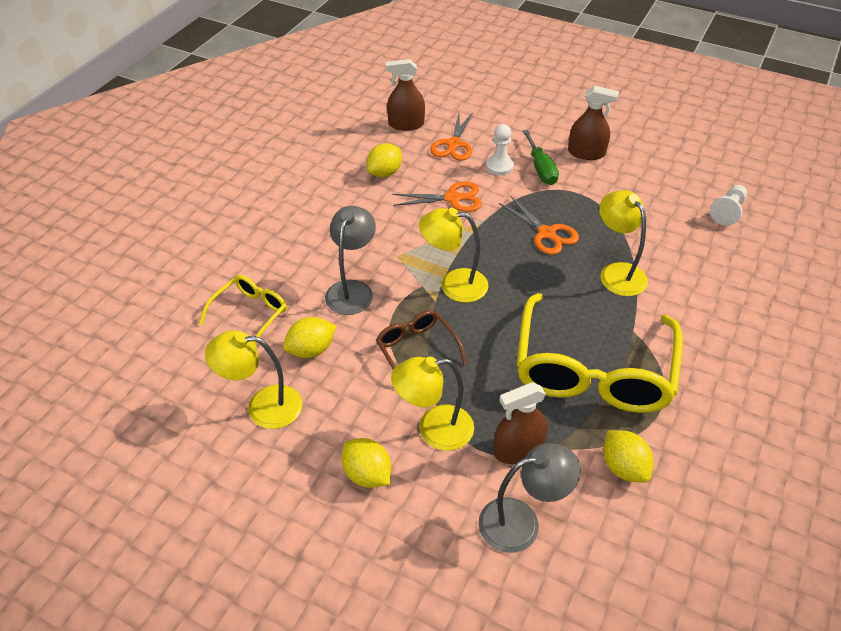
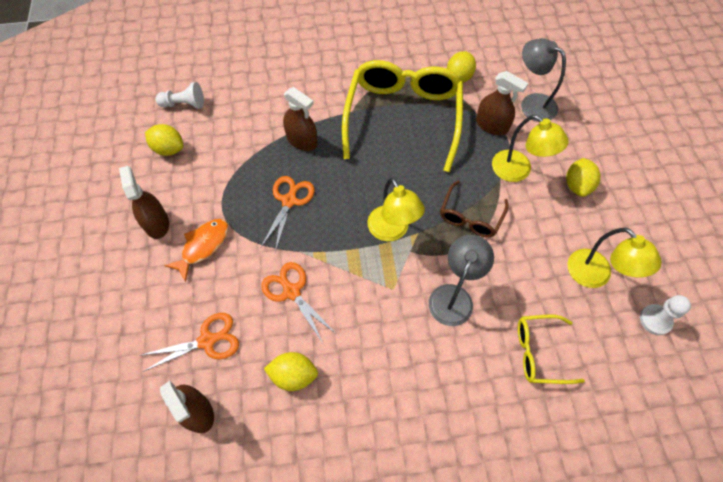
camera: 125 degrees left, 15 degrees up
(311, 350) = (529, 282): yellow lemon -> yellow lemon (169, 149)
(352, 289) = (454, 296): grey lamp -> grey lamp turned 135 degrees clockwise
(499, 166) = (219, 281): white pawn -> white pawn (655, 320)
(540, 169) = (203, 246): green screwdriver -> orange fish
(593, 370) = (403, 117): yellow glasses -> yellow glasses turned 60 degrees counterclockwise
(617, 272) = (302, 140): yellow lamp -> brown spray bottle

